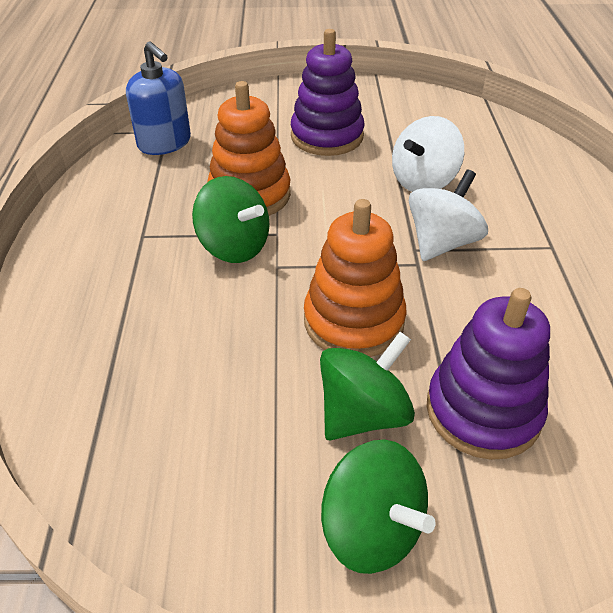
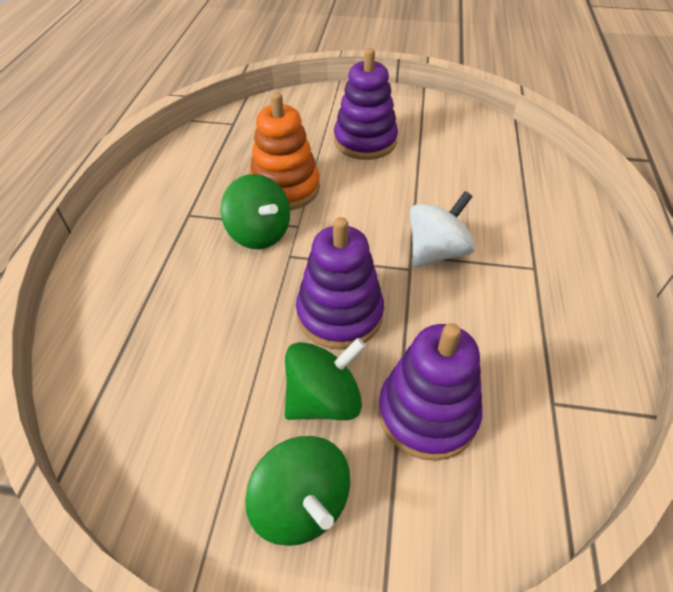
camera: 10 degrees right, 5 degrees up
(164, 143) = (228, 134): blue soap dispenser -> none
(353, 321) = (339, 314): orange stacking toy -> purple stacking toy
(423, 181) = (437, 192): white spinning top -> none

